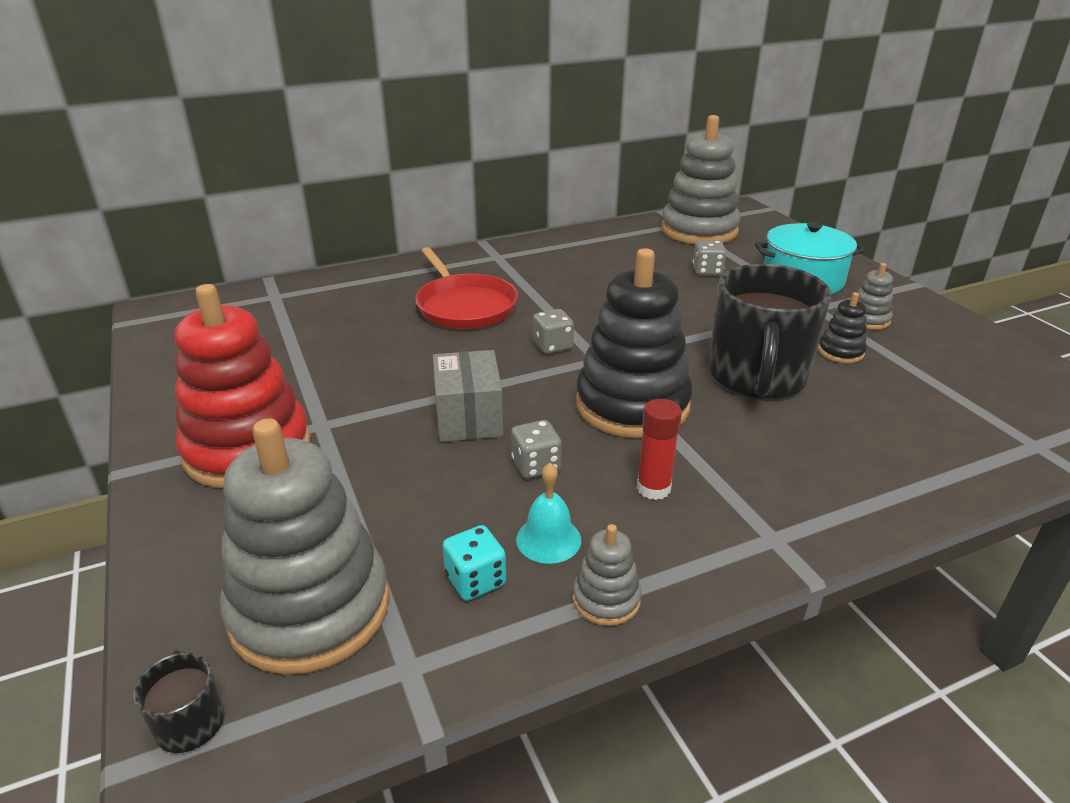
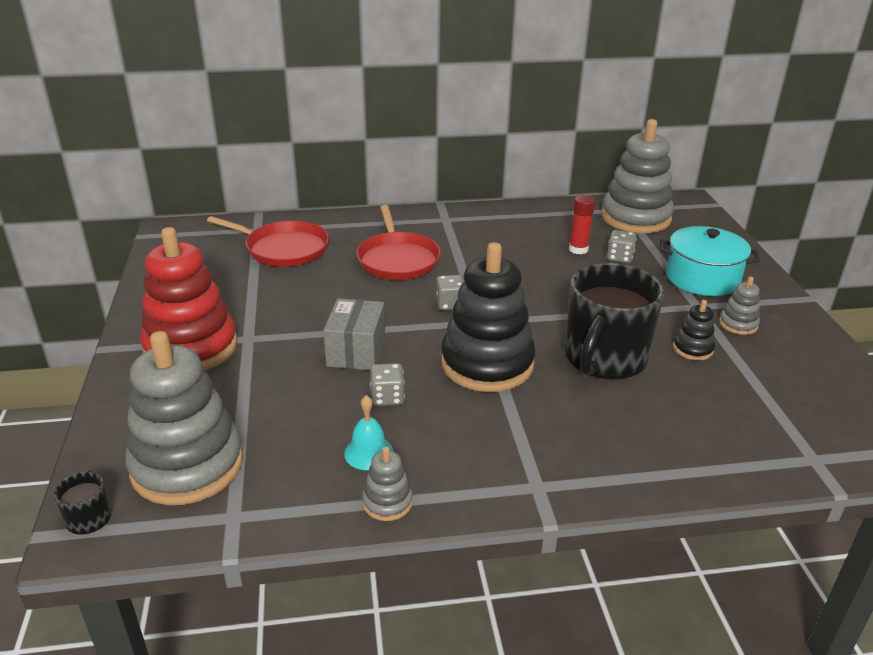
camera: 15 degrees right, 0 degrees up
(319, 313) = (283, 249): none -> red pan
(475, 580) = (304, 470): turquoise dice -> none
(653, 488) = (467, 431): red glue stick -> red glue stick (578, 249)

